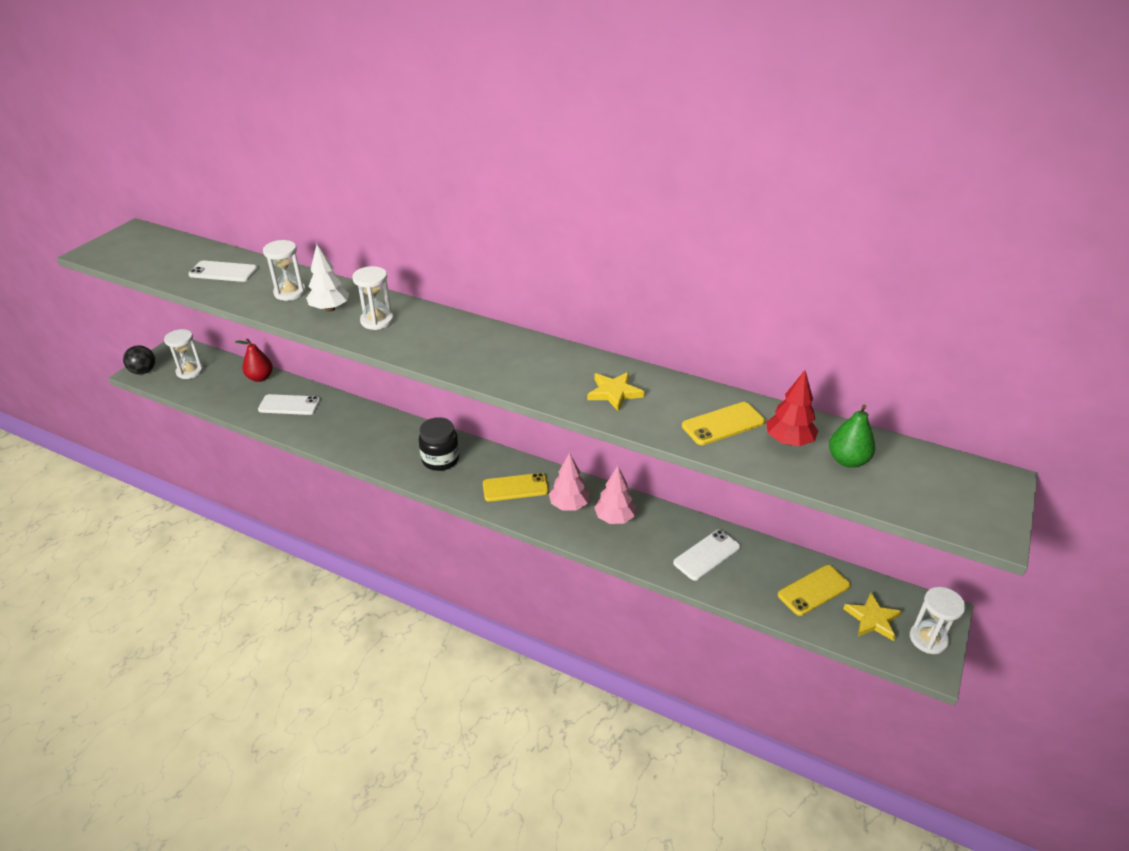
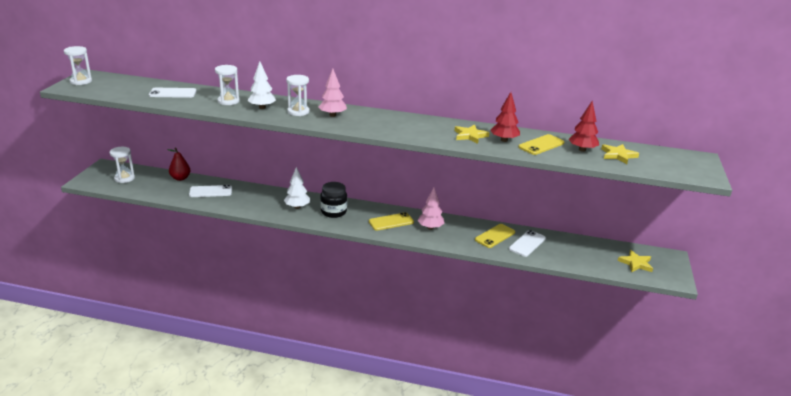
camera: 15 degrees left, 10 degrees down
(143, 371) = (88, 181): black ball -> none
(393, 445) = (297, 207): none -> white tree
(615, 518) = (462, 231): pink tree -> pink tree (332, 115)
(665, 407) = (504, 140): none -> red tree
(814, 590) = (597, 254): yellow phone -> yellow phone (495, 236)
(847, 460) = (618, 155): green pear -> yellow star
(928, 639) = (670, 269): white hourglass -> white hourglass (81, 81)

